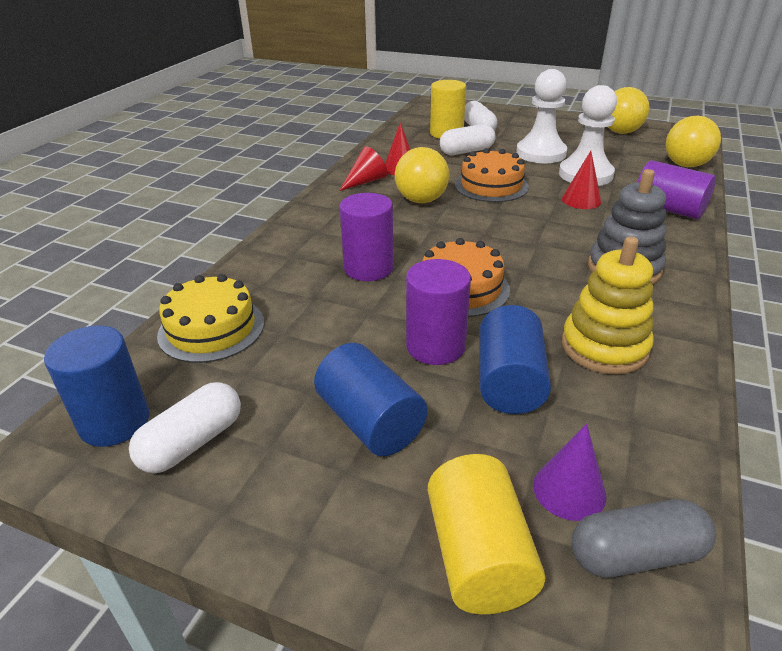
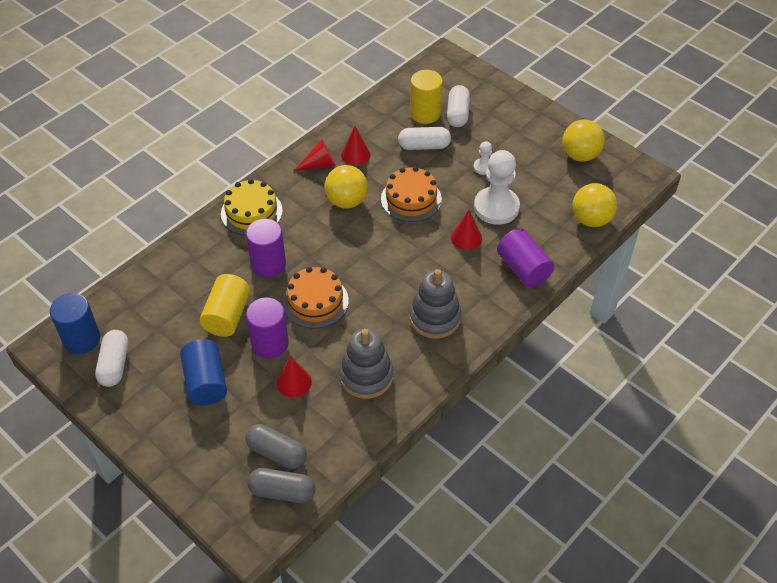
camera: 20 degrees right, 15 degrees up
(192, 442) = (115, 365): white capsule -> white capsule turned 60 degrees counterclockwise
(211, 328) = (151, 287): yellow cake -> yellow cake (251, 212)
(479, 555) = (214, 468): yellow cylinder -> yellow cylinder (227, 316)
(509, 382) = (294, 382): blue cylinder -> red cone
(541, 153) = (483, 167): white pawn -> white pawn, size x0.47
(569, 490) = (277, 453): purple cone -> grey capsule
(604, 347) = (366, 376): yellow stacking toy -> grey stacking toy

